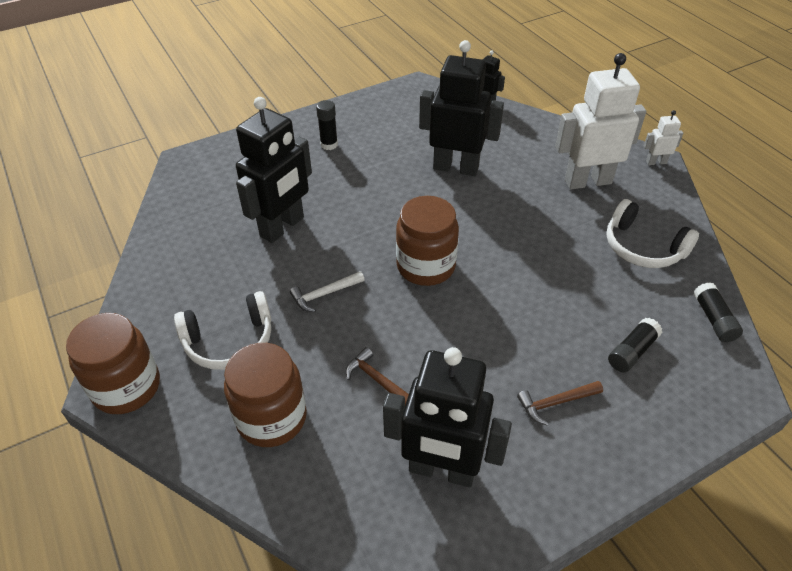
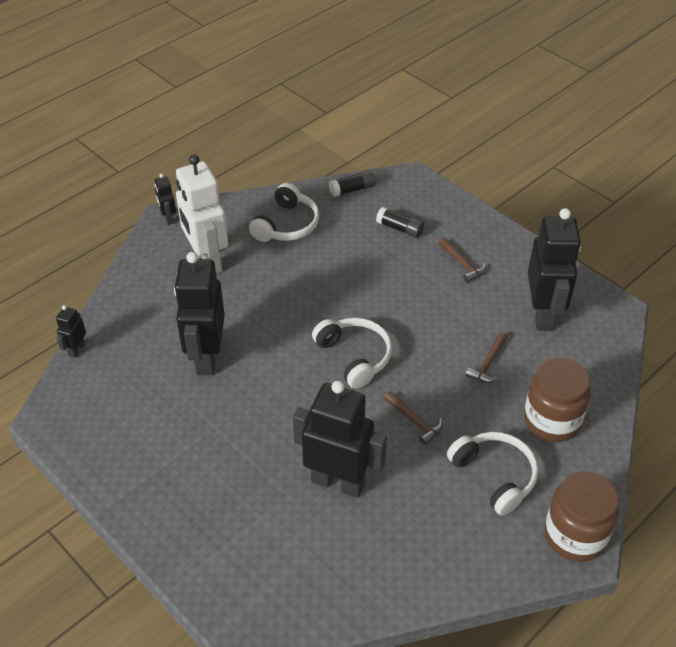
camera: 105 degrees left, 0 degrees up
(324, 294) = (415, 421): white hammer -> brown hammer
(329, 144) = (186, 480): black glue stick -> none
(426, 266) = (355, 356): brown jar -> white headphones
(656, 162) = (168, 218): white robot -> black robot

